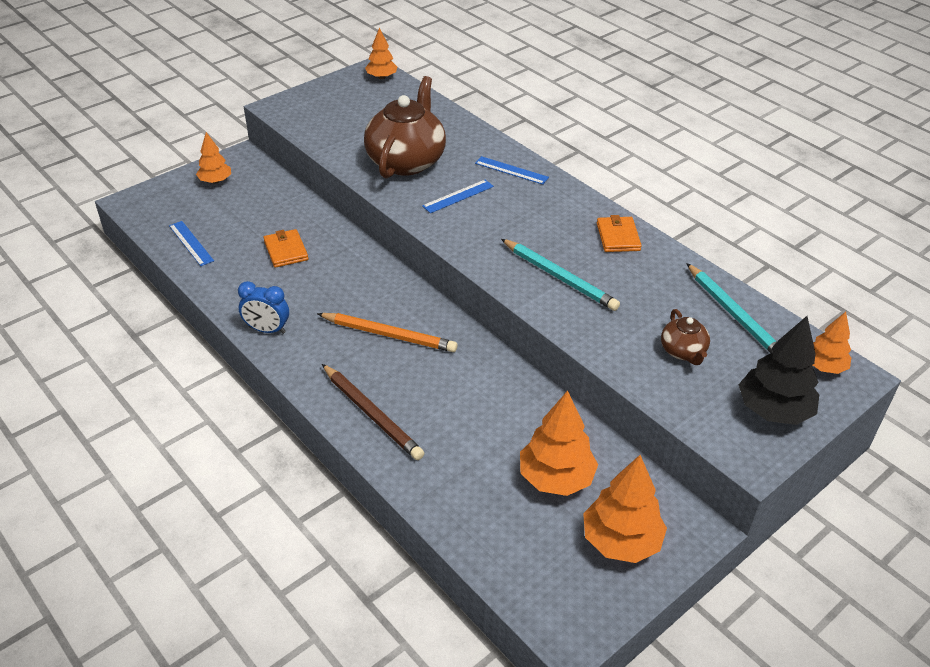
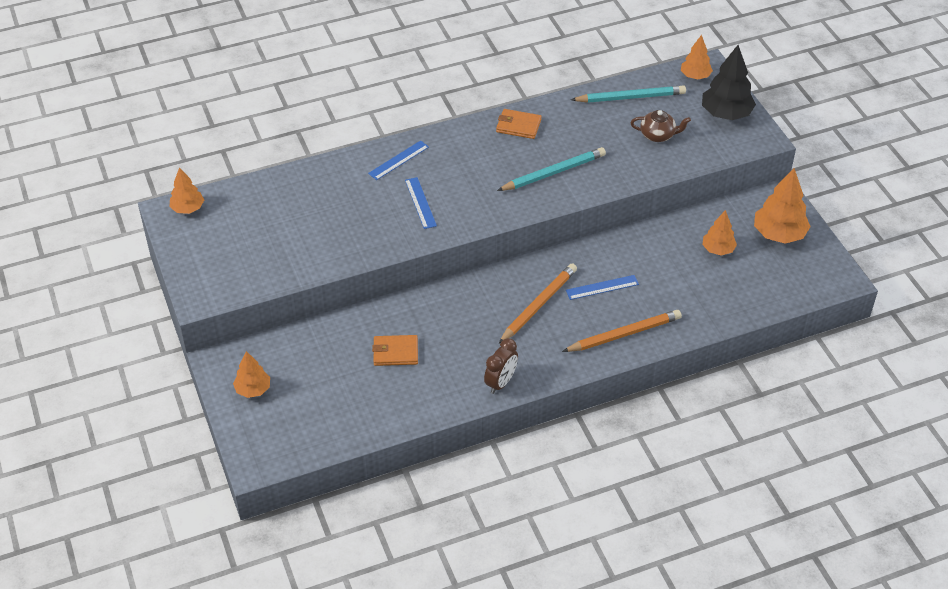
camera: 70 degrees left, 5 degrees up
(191, 243) = (351, 421): blue ruler -> blue ruler (602, 287)
(267, 330) = (500, 382): blue clock -> brown clock
(372, 414) = (624, 334): brown pencil -> orange pencil
(406, 161) = (349, 223): brown teapot -> none
(556, 478) = (718, 249): orange tree -> orange tree, size x0.61

